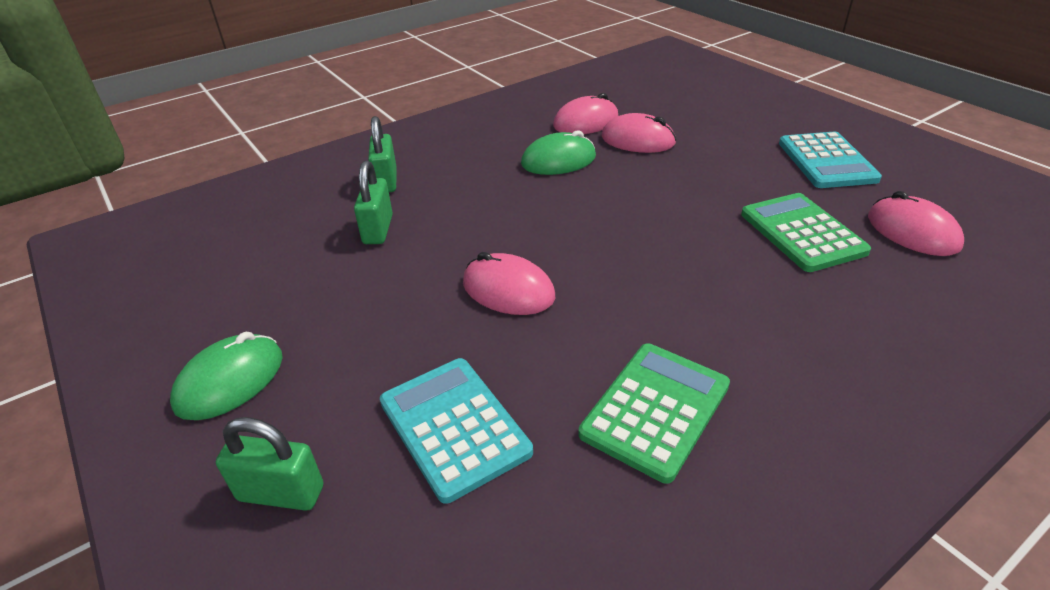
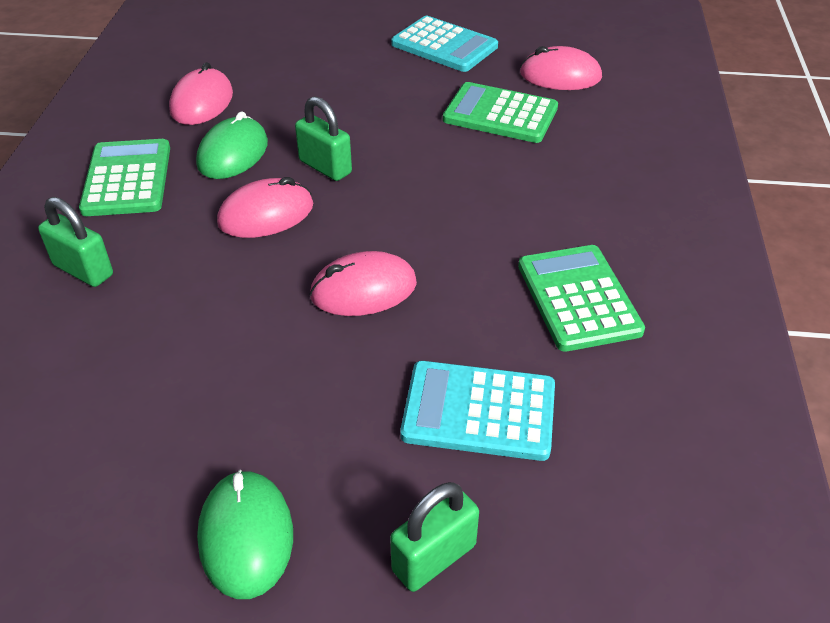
camera: 50 degrees left, 5 degrees up
(378, 230) = (158, 319): green padlock -> green padlock (325, 167)
(479, 145) = (127, 179): none -> green calculator
(638, 140) = (276, 97): pink mouse -> pink mouse (266, 214)

